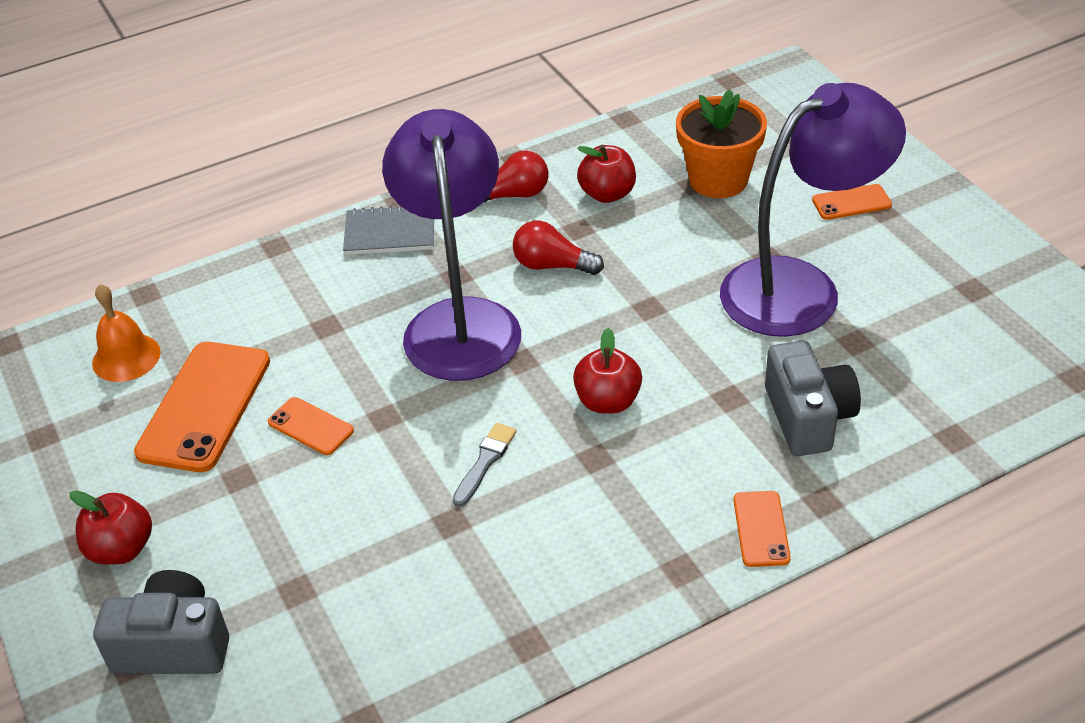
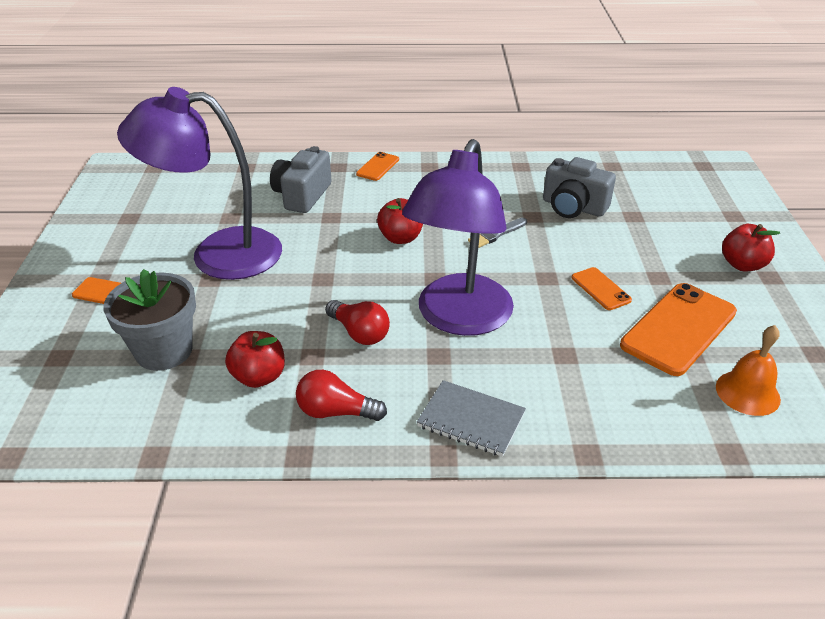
camera: 155 degrees left, 5 degrees down
(173, 645) = (708, 215): grey camera -> grey camera (573, 207)
(718, 180) = (164, 351): orange flower pot -> grey flower pot

